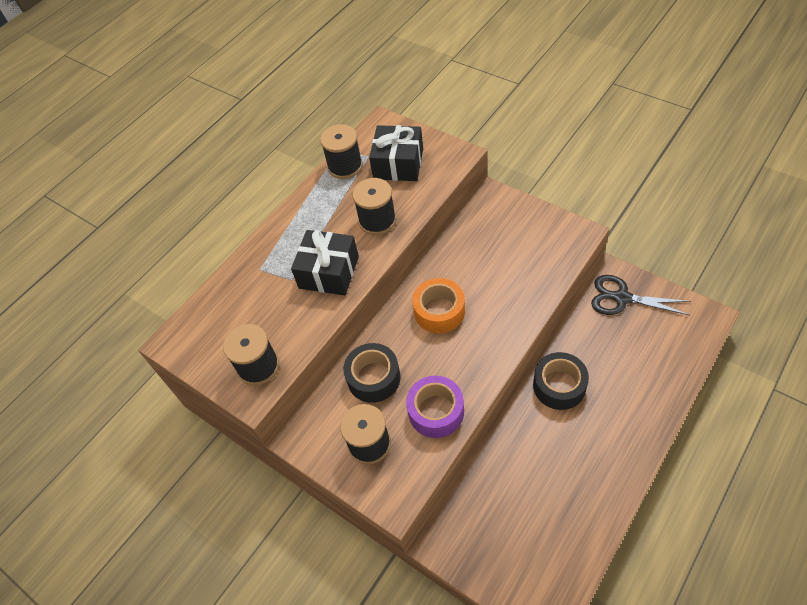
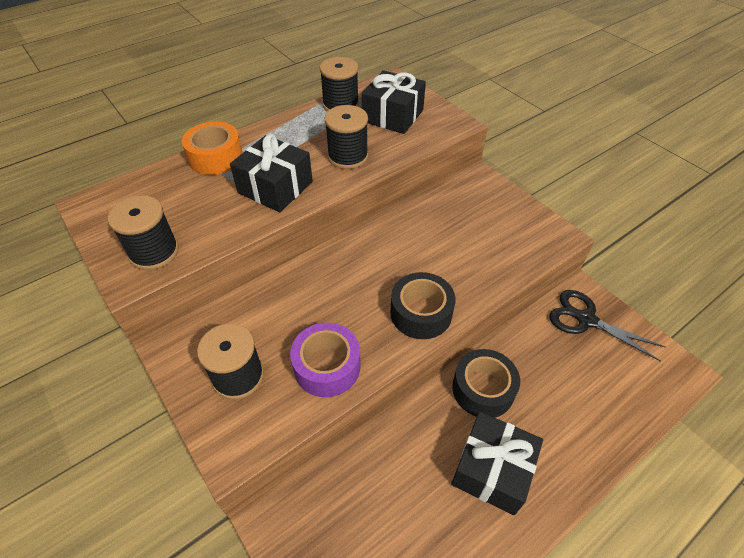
camera: 10 degrees right, 5 degrees down
(373, 378) = (278, 309): black tape -> black tape (421, 313)
(439, 311) = (378, 266): orange tape -> orange tape (216, 157)
(587, 446) = (492, 469): none -> black gift

